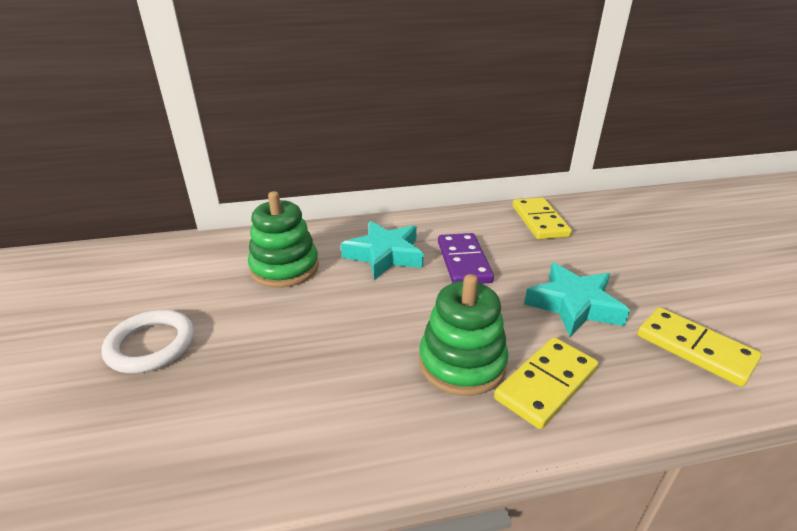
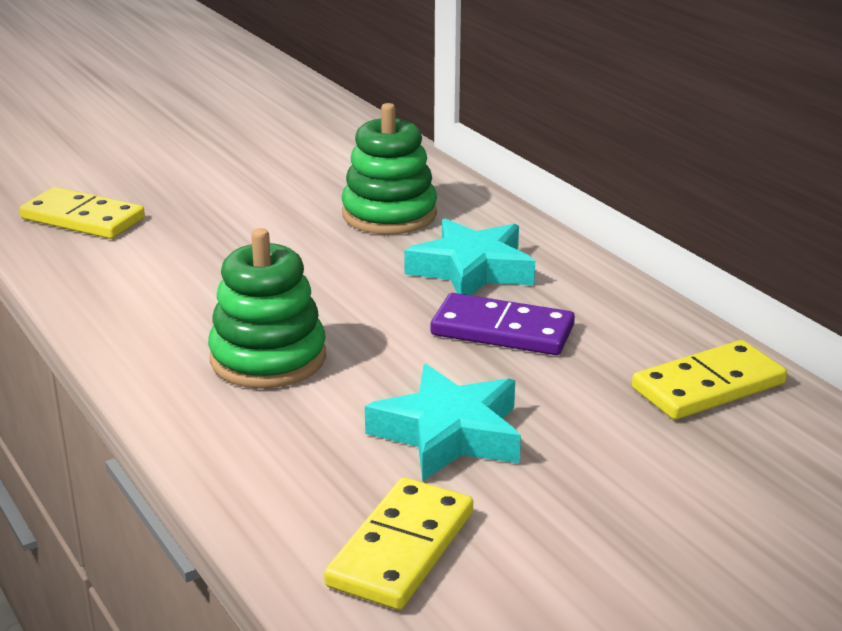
camera: 70 degrees right, 5 degrees down
(151, 345) = (210, 189): white ring -> none
(463, 262) = (502, 330): purple domino -> purple domino turned 45 degrees clockwise
(546, 384) = (257, 420): yellow domino -> yellow domino (83, 218)

